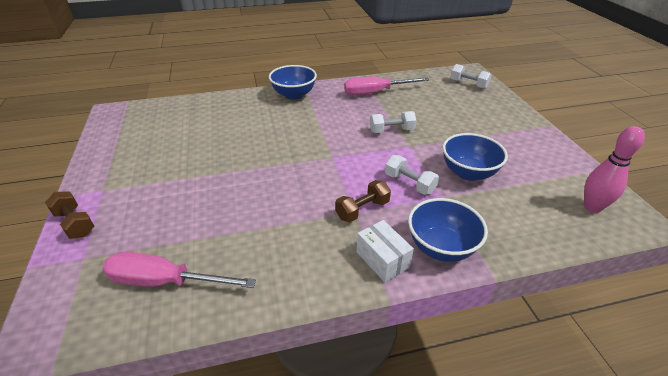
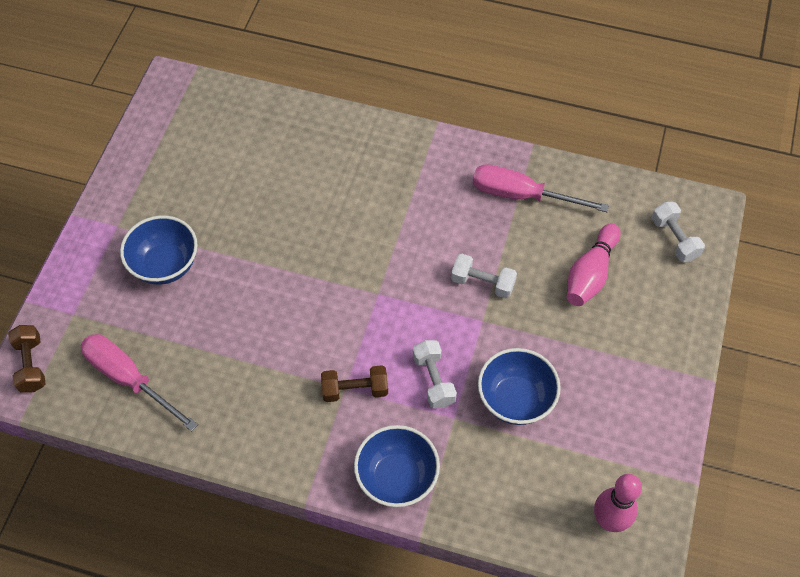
camera: 30 degrees right, 20 degrees up
(75, 223) = (78, 264): brown dumbbell -> brown dumbbell (31, 365)
(294, 95) = (407, 149): blue bowl -> blue bowl (165, 265)
(382, 259) = (330, 460): white box -> none
(444, 108) = (590, 274): none -> pink bowling pin

